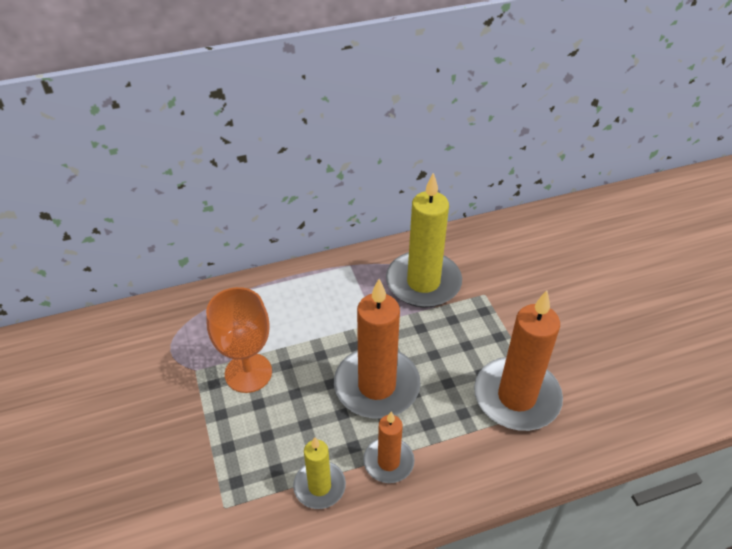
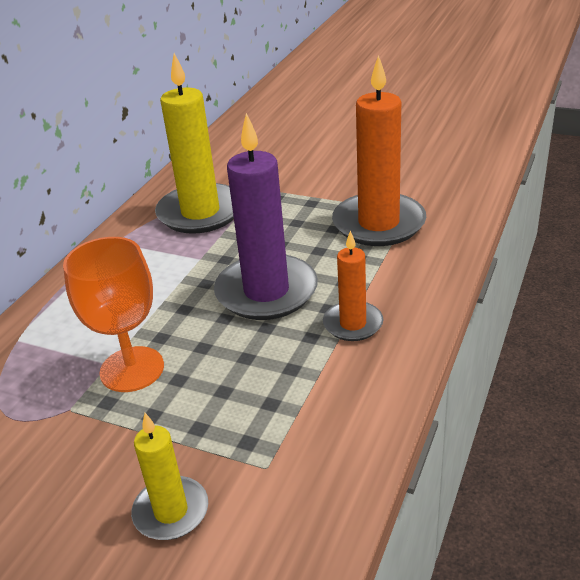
camera: 45 degrees left, 10 degrees down
(319, 486) = (325, 382): yellow candle -> yellow candle (171, 511)
(377, 386) = (266, 291): orange candle -> purple candle

